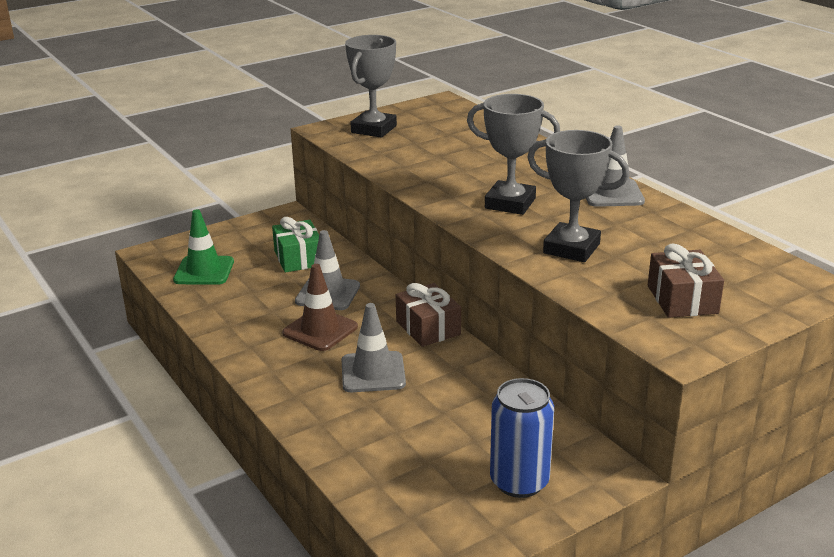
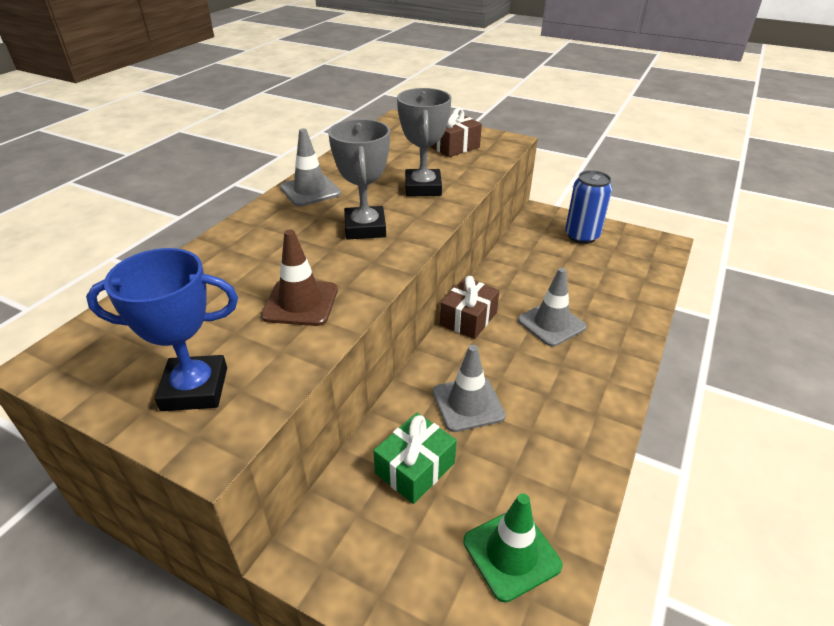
camera: 120 degrees left, 10 degrees up
(320, 330) = (528, 379): brown traffic cone -> brown traffic cone (300, 303)
(374, 129) = (195, 389): grey trophy -> blue trophy

